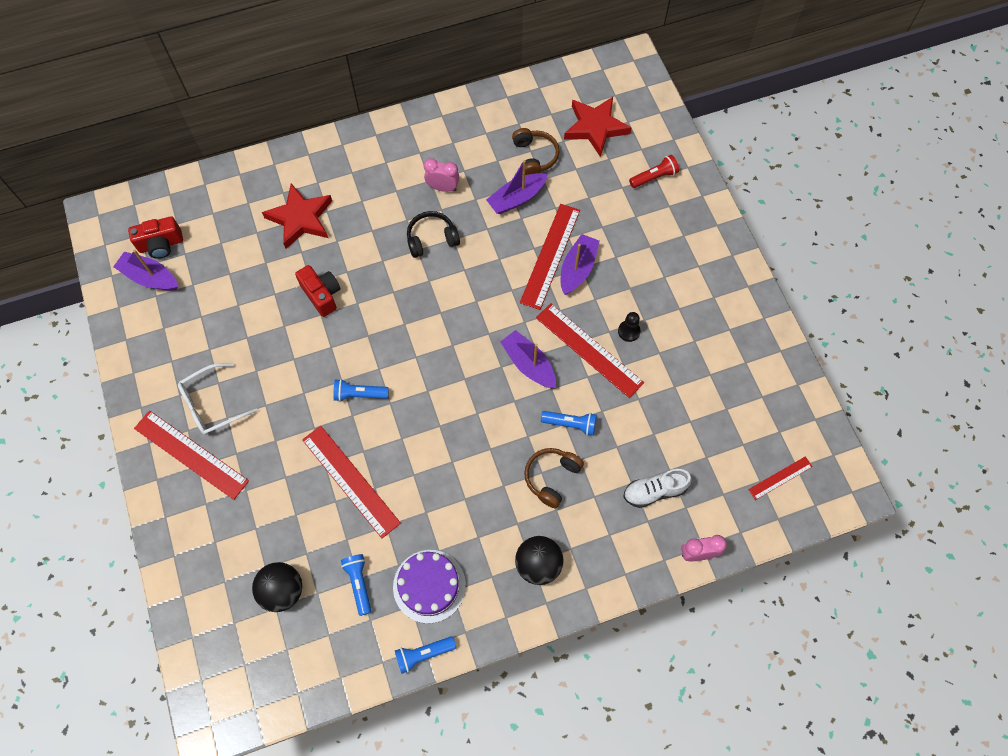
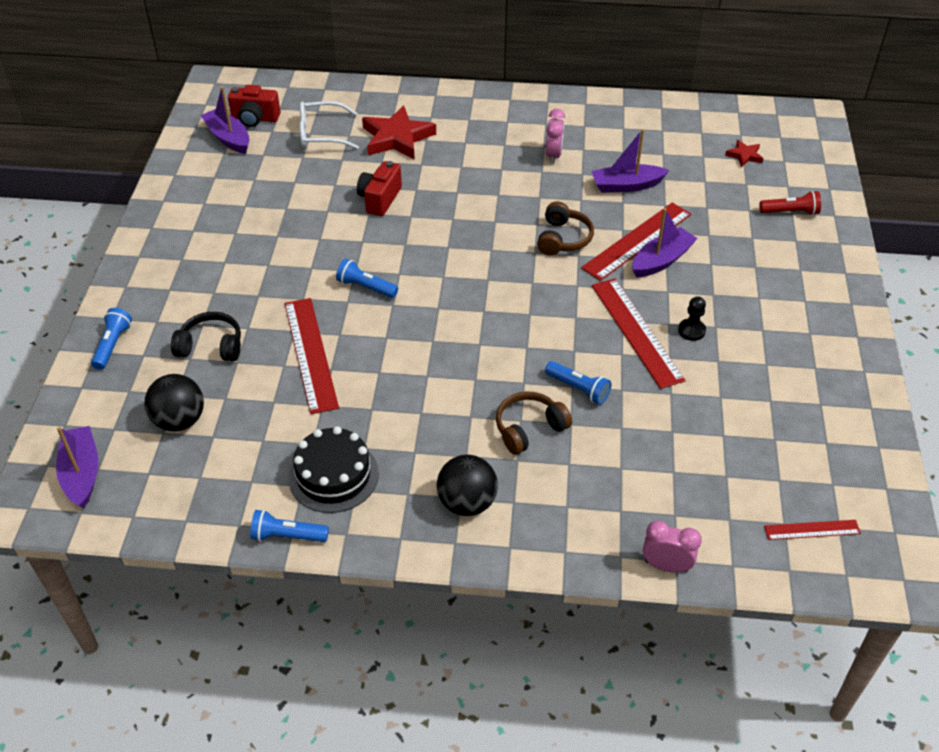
camera: 25 degrees right, 20 degrees down
(191, 454) = (171, 278): red ruler -> none
(212, 404) = (217, 247): white glasses -> white glasses (321, 134)
(322, 295) = (380, 199): red camera -> red camera turned 150 degrees counterclockwise
(359, 583) = (261, 444): blue flashlight -> blue flashlight (113, 345)
(429, 586) = (333, 475): purple cake -> black cake
(431, 239) = (518, 190): black headphones -> black headphones (211, 346)
(443, 187) = (553, 155): pink clock -> pink clock turned 60 degrees clockwise
(529, 364) = (561, 322): purple boat -> purple boat (82, 473)
(534, 157) = (664, 159): brown headphones -> brown headphones (563, 238)
(595, 127) = (744, 155): red star -> red star, size x0.49
(654, 491) = (644, 485): white shoe -> none

